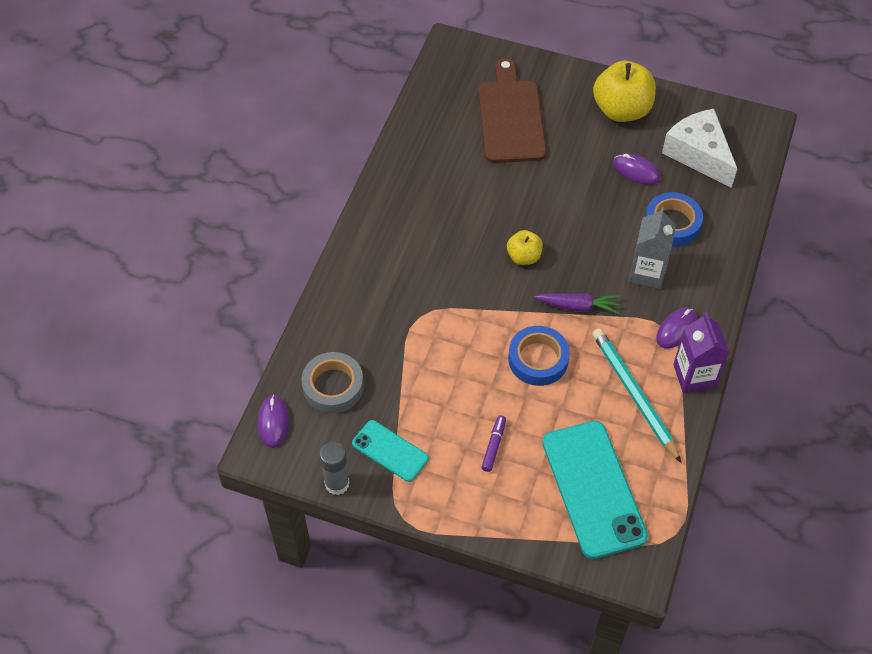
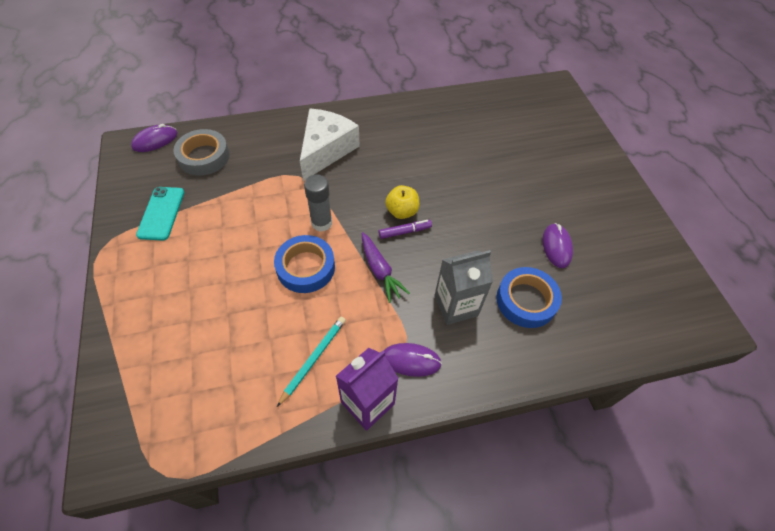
camera: 55 degrees right, 0 degrees up
(337, 484) = (116, 196): grey glue stick -> grey glue stick (321, 223)
(494, 445) = (199, 277): purple marker -> purple marker (405, 232)
(511, 117) = (527, 144): brown cutting board -> none
(593, 489) = (189, 374): turquoise phone -> none
(621, 110) = (608, 208): yellow apple -> none
(634, 394) = (313, 359): turquoise pencil -> turquoise pencil, size x0.62
(698, 154) = (621, 285): white cheese -> white cheese (326, 150)

